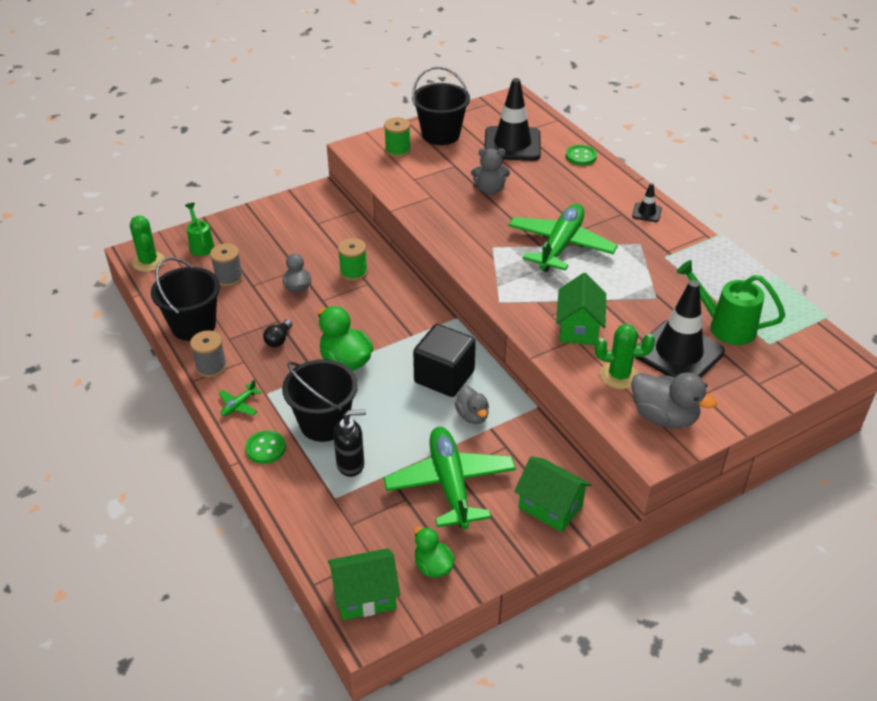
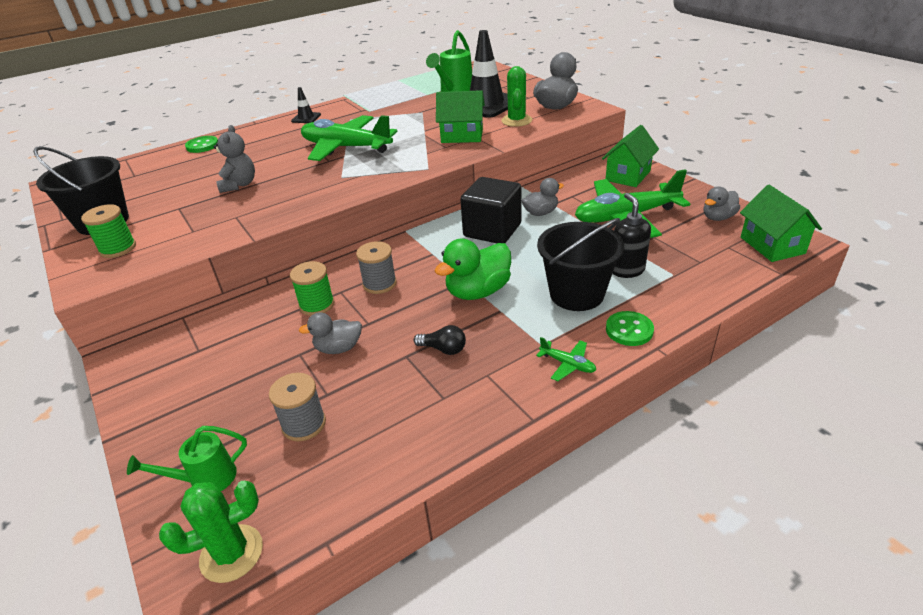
camera: 90 degrees left, 5 degrees down
(193, 325) = (415, 444): black bucket -> none
(211, 367) = (502, 405): grey spool -> grey spool (379, 284)
(433, 566) = (718, 217): green duck -> grey duck
(512, 144) = (156, 179): black traffic cone -> none

